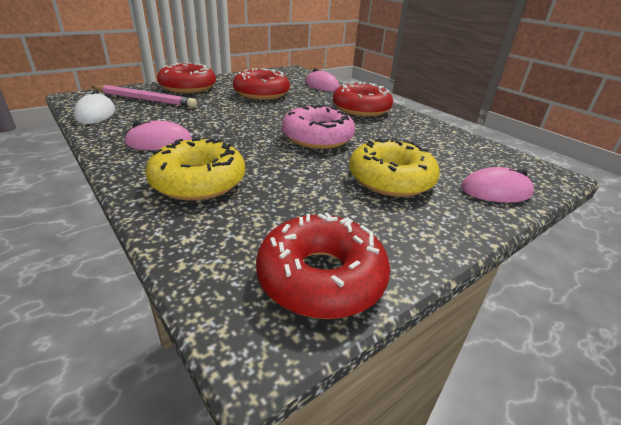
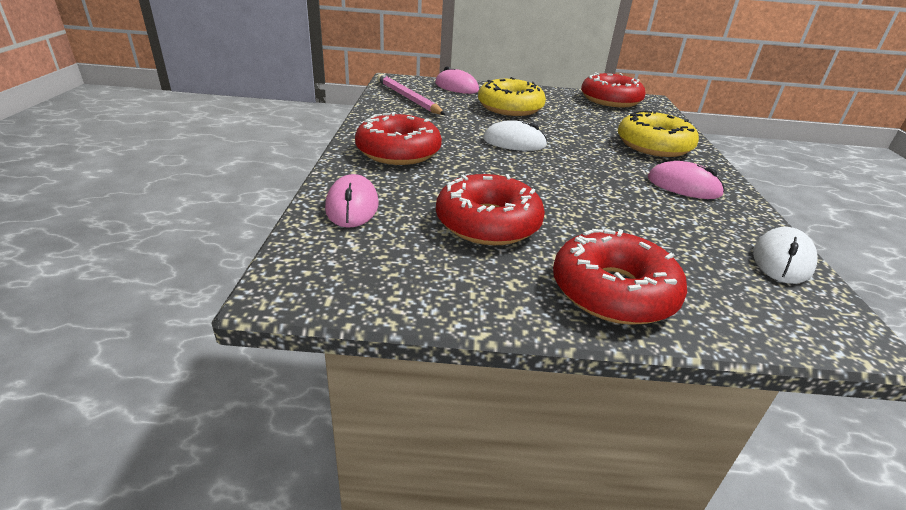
camera: 140 degrees left, 0 degrees up
(145, 99) = (705, 274): pink pencil -> pink pencil (408, 98)
(317, 137) = (514, 142): pink donut -> white mouse

